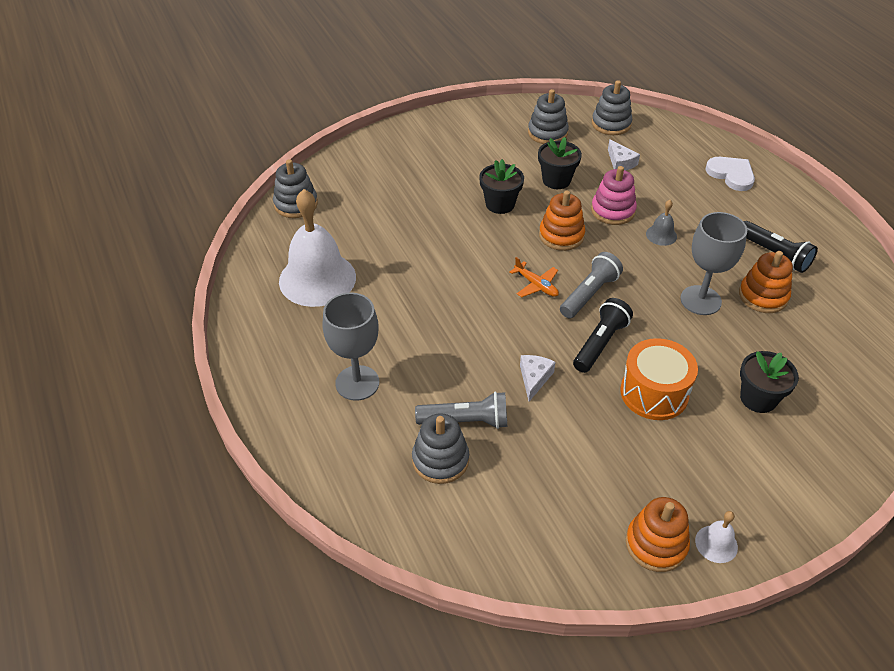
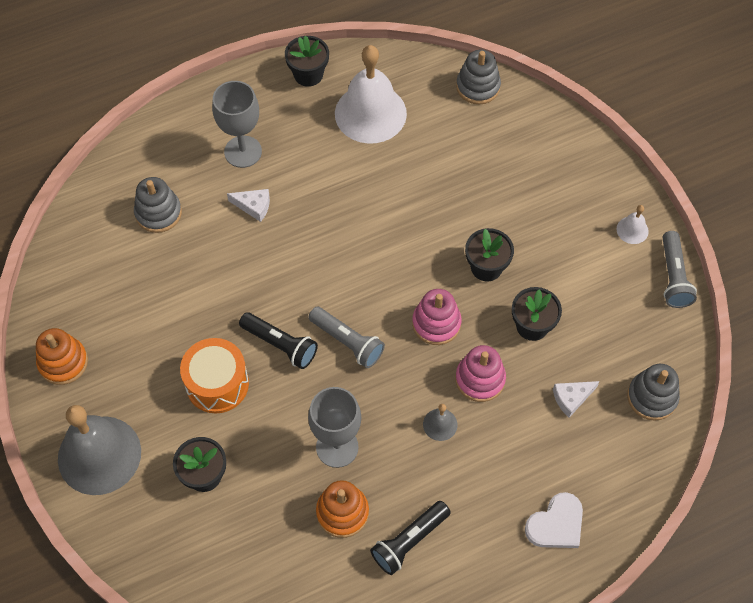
camera: 90 degrees right, 15 degrees up
(256, 328) = (308, 74): none -> black flower pot
(466, 421) = (196, 231): grey flashlight -> grey flashlight (673, 277)
(534, 378) = (240, 286): white cheese -> white cheese (254, 206)
(536, 285) = (360, 295): orange plane -> none
(547, 133) = (624, 323): grey stacking toy -> none
(561, 235) = (436, 323): orange stacking toy -> pink stacking toy
(716, 544) = (58, 408): white bell -> white bell (632, 230)
(763, 495) = (99, 455): none -> grey bell

